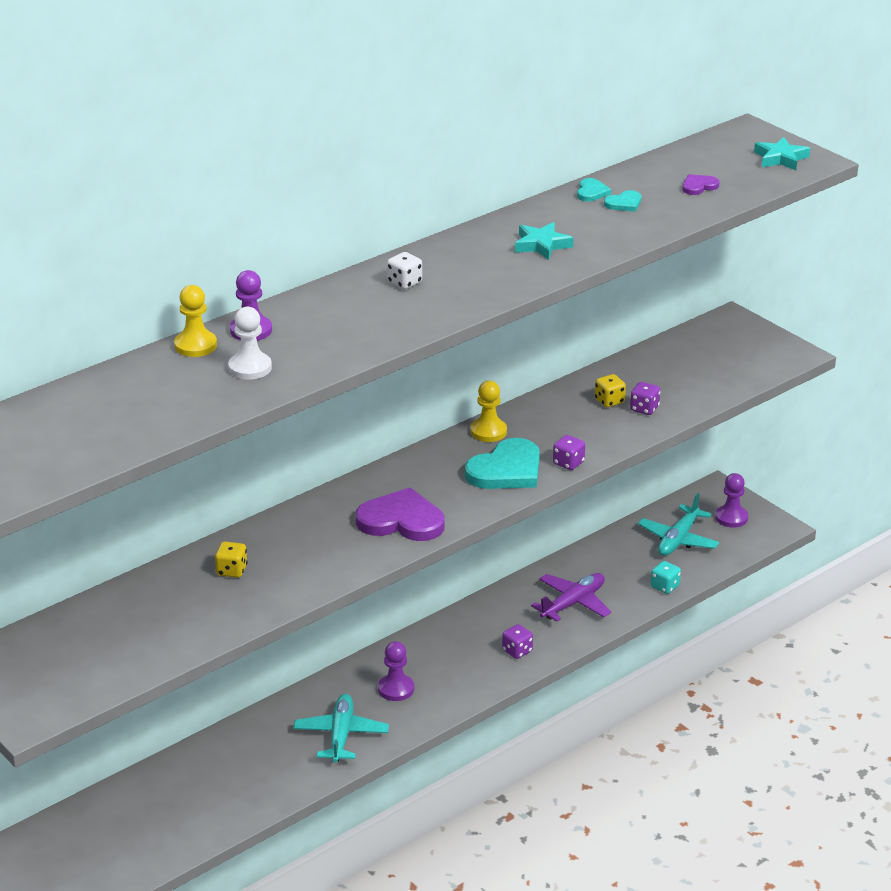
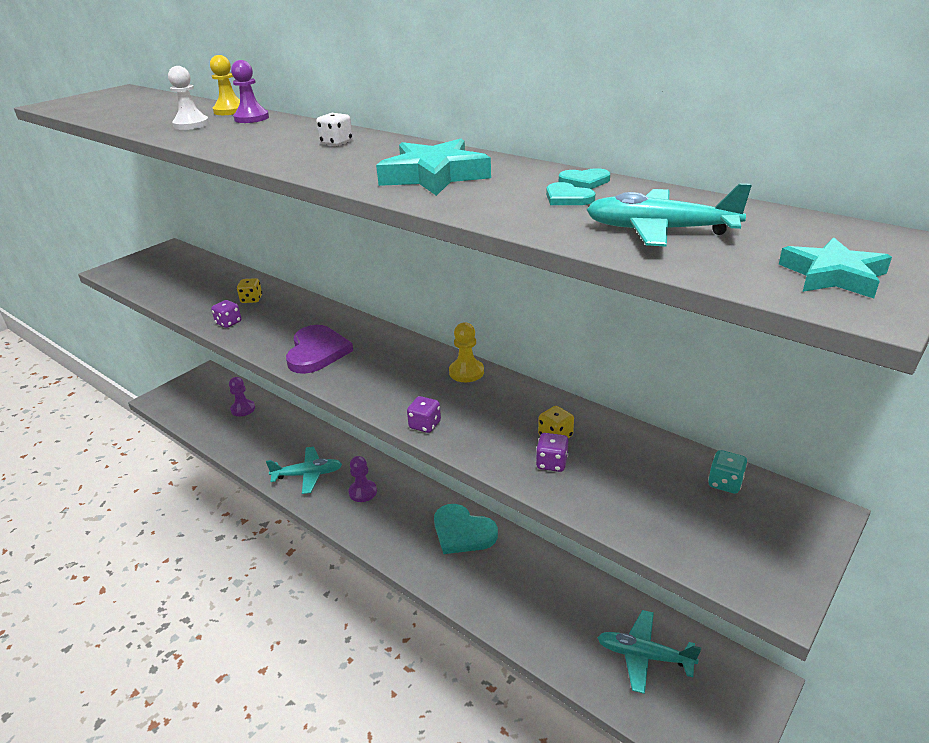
camera: 80 degrees right, 0 degrees up
(506, 470) = (404, 391): turquoise heart -> turquoise heart (462, 532)
(517, 651) = (423, 554): purple dice -> purple dice (228, 323)
(542, 245) = (434, 176): turquoise star -> turquoise star, size x1.61
(573, 603) = (502, 582): purple plane -> none
(665, 587) = (554, 654): turquoise dice -> turquoise dice (725, 483)
(699, 186) = (659, 230): purple heart -> turquoise plane
(731, 518) = (714, 706): purple pawn -> purple pawn (243, 409)

